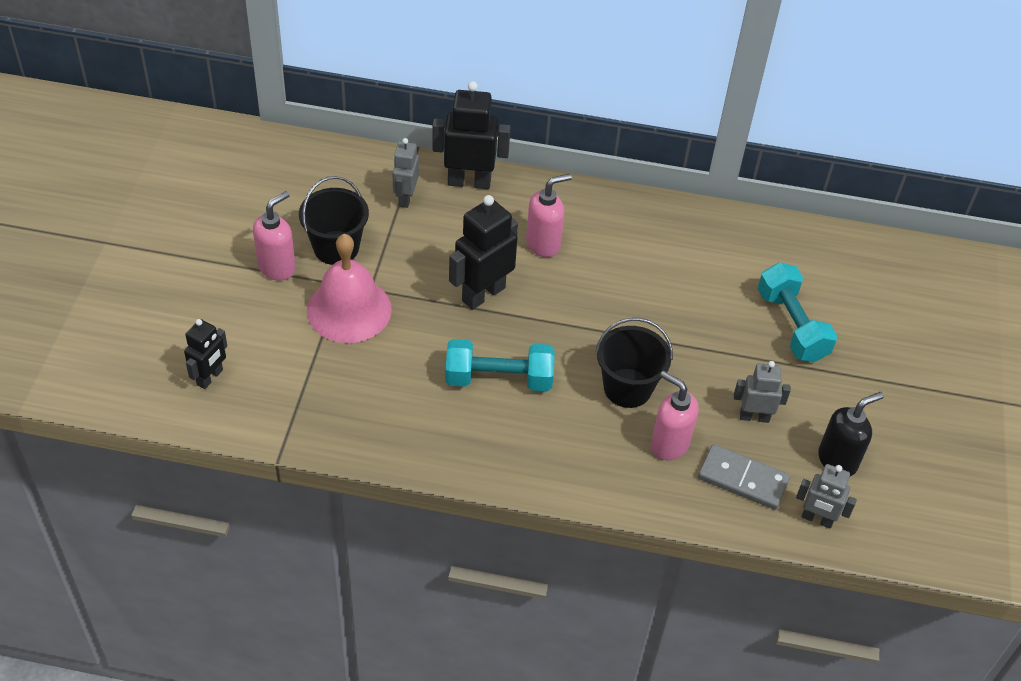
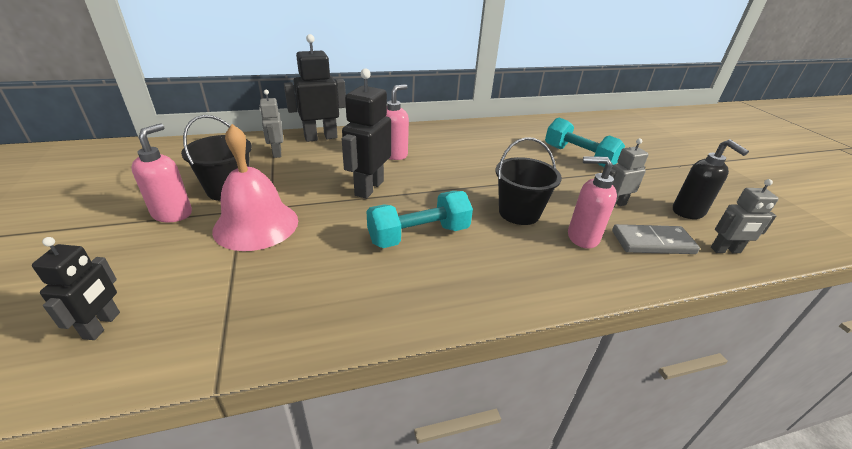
camera: 25 degrees left, 15 degrees down
(838, 460) = (688, 212): black soap dispenser -> black soap dispenser turned 120 degrees clockwise

